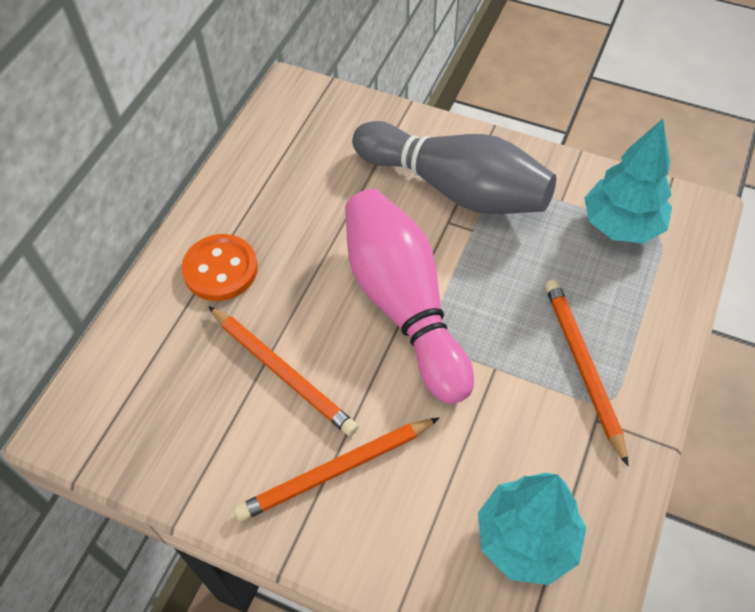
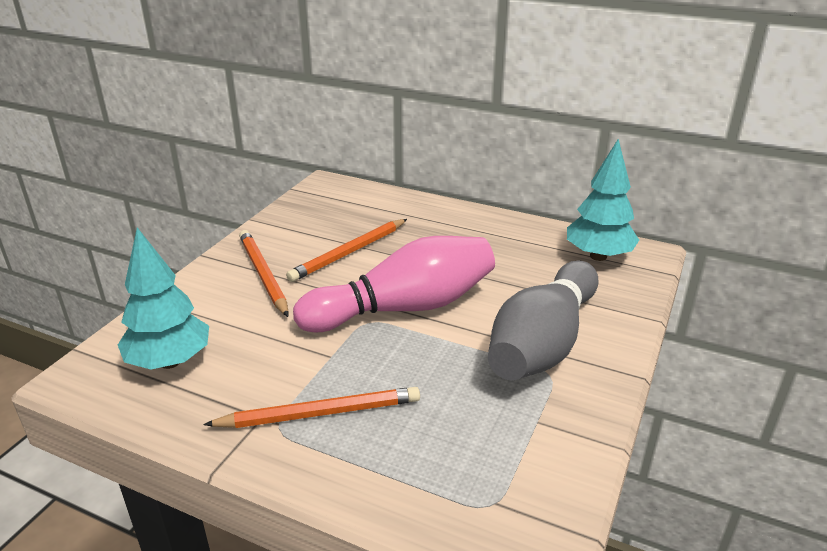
camera: 90 degrees right, 25 degrees down
(220, 269) = (443, 226): orange button -> none
(621, 225) = (505, 469): turquoise tree -> turquoise tree (598, 256)

